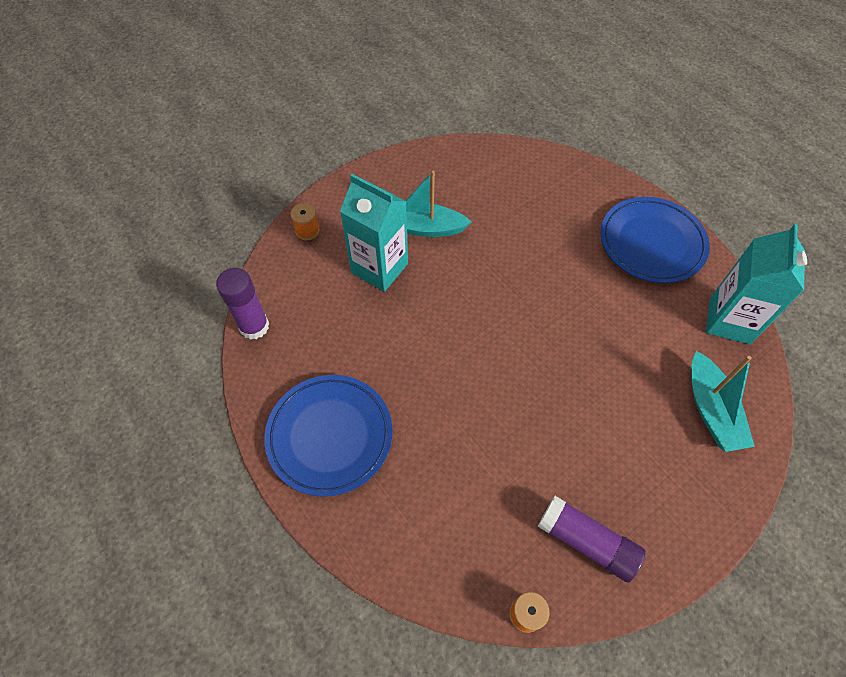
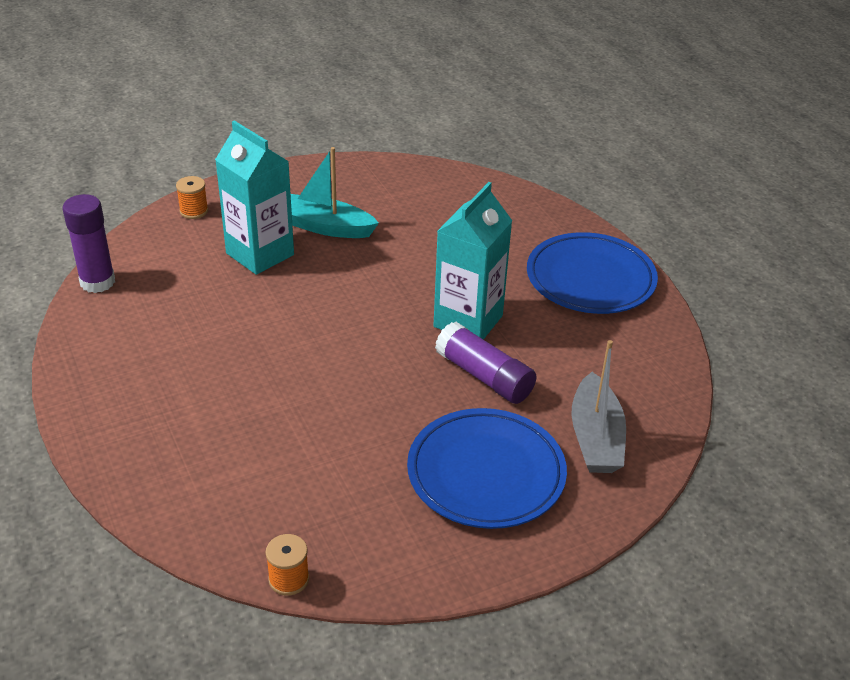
camera: 10 degrees right, 20 degrees down
(330, 436) = (137, 387): blue plate -> blue plate (486, 473)
(586, 542) = (390, 528): purple glue stick -> purple glue stick (484, 376)
(711, 410) = (595, 438): turquoise boat -> grey boat
(729, 321) = (654, 362): turquoise carton -> turquoise carton (468, 321)

